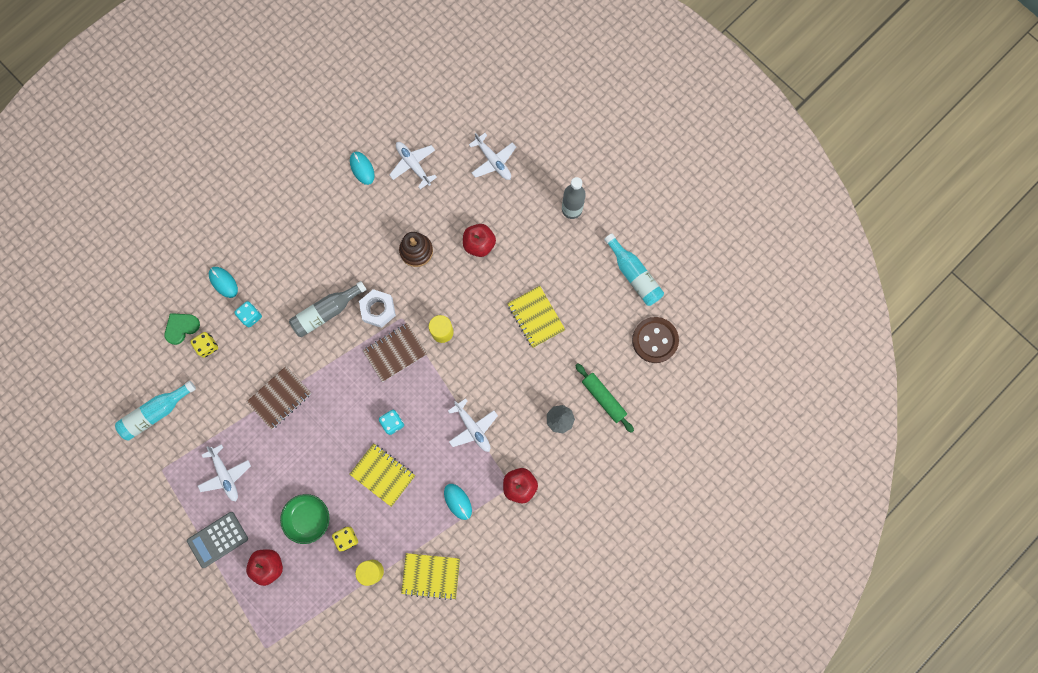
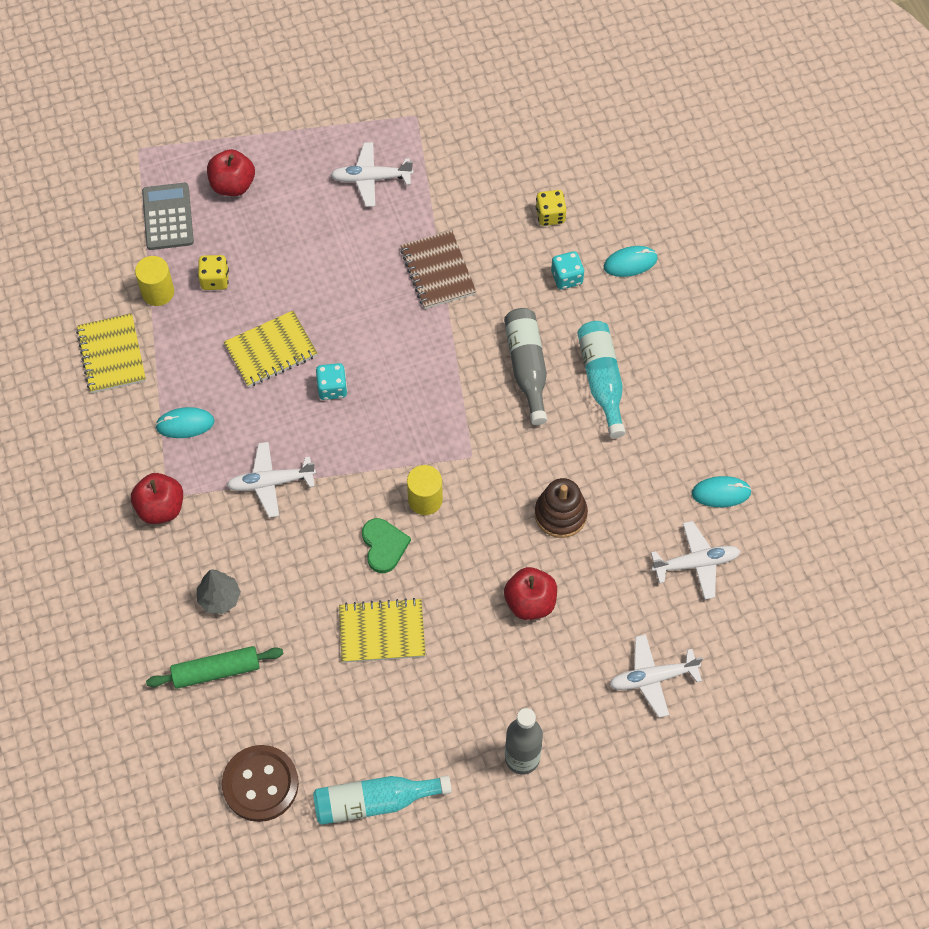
camera: 115 degrees right, 15 degrees down
(156, 413) = (491, 133): turquoise bottle -> turquoise bottle (601, 381)
(181, 327) = (590, 195): green heart -> green heart (384, 546)
(218, 539) = (296, 144): grey calculator -> grey calculator (168, 217)
(308, 518) = (265, 247): green bowl -> none
(378, 310) = (498, 432): white nut -> none
(395, 352) = (427, 429): brown notebook -> none
(431, 576) = (111, 355): yellow notebook -> yellow notebook turned 45 degrees counterclockwise

